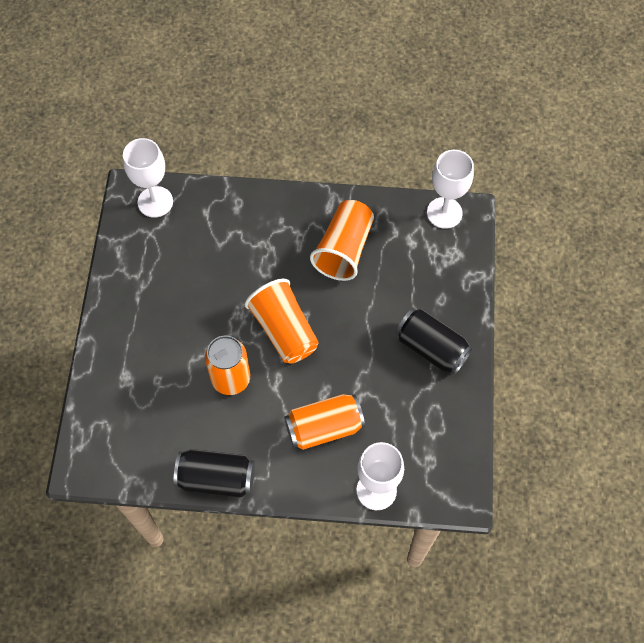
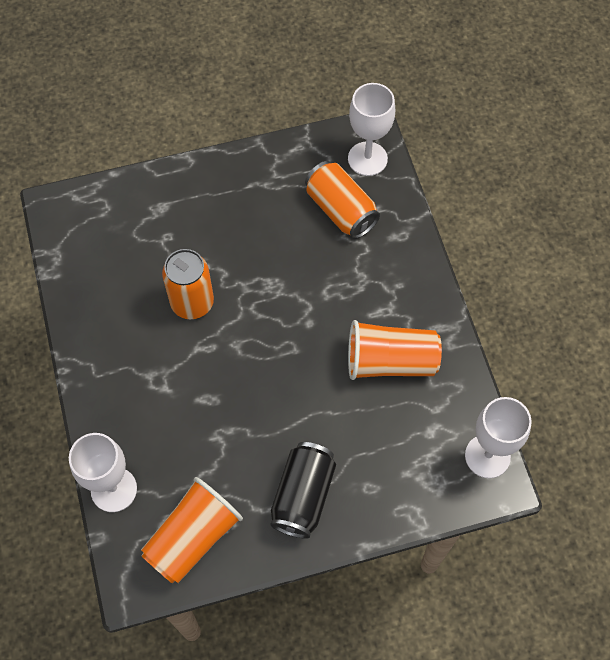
camera: 70 degrees right, 0 degrees up
(216, 478) = (80, 329): black can -> none
(284, 330) = (266, 334): orange cup -> orange cup (193, 537)
(324, 427) = (168, 412): orange can -> orange can (341, 210)

